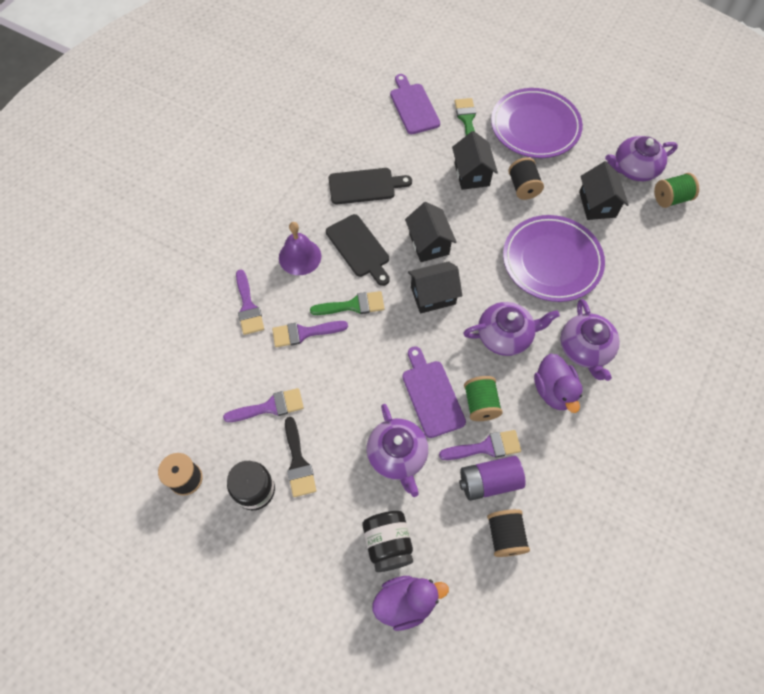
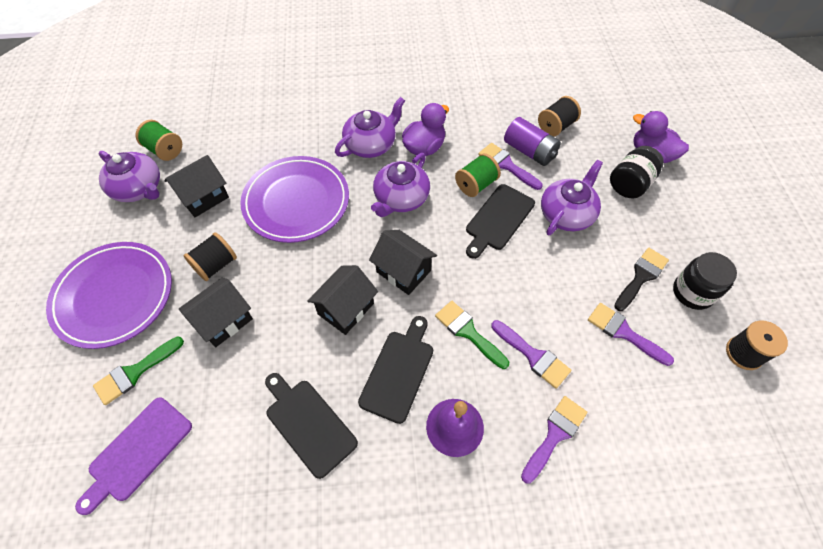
camera: 125 degrees left, 5 degrees down
(431, 395) = (498, 219): purple cutting board -> black cutting board
(505, 335) = (401, 198): purple teapot -> purple teapot turned 105 degrees counterclockwise

